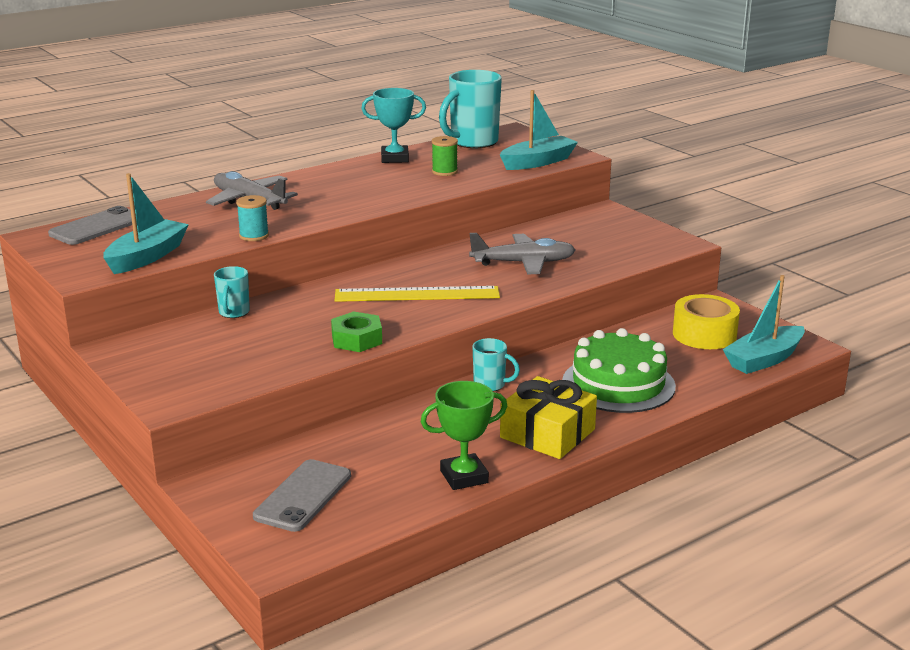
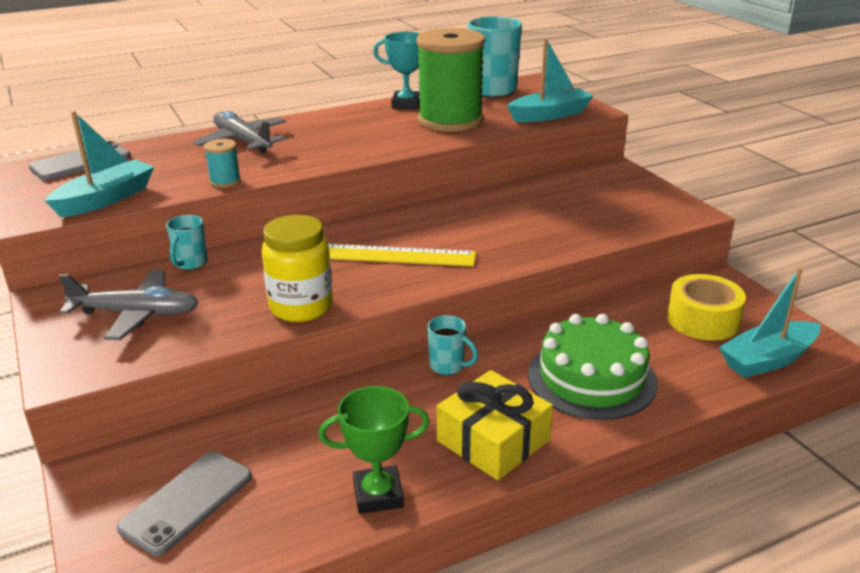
camera: 10 degrees right, 5 degrees up
(357, 339) = (301, 307): green nut -> yellow jar
(444, 172) = (450, 121): green spool -> green spool, size x2.46
(523, 263) = (513, 225): grey plane -> grey plane (136, 314)

